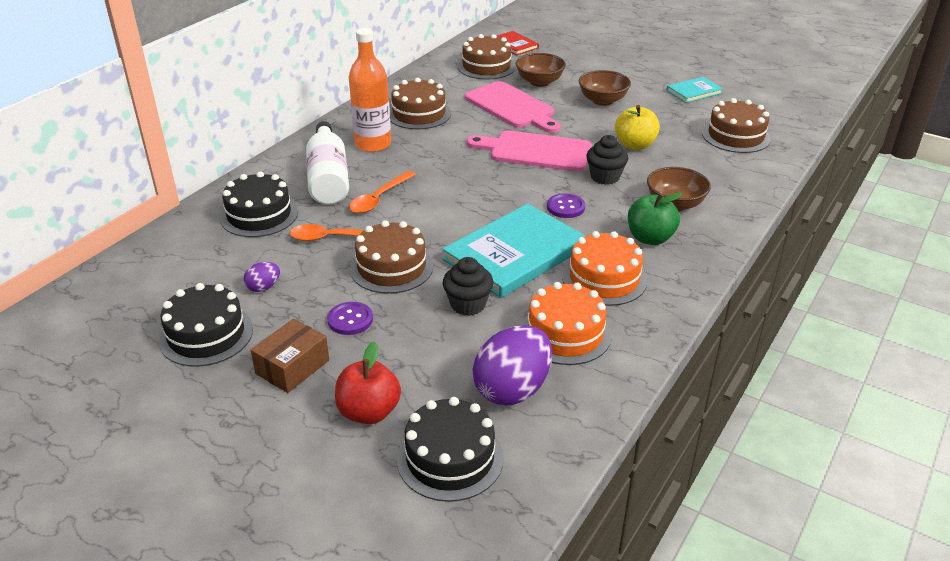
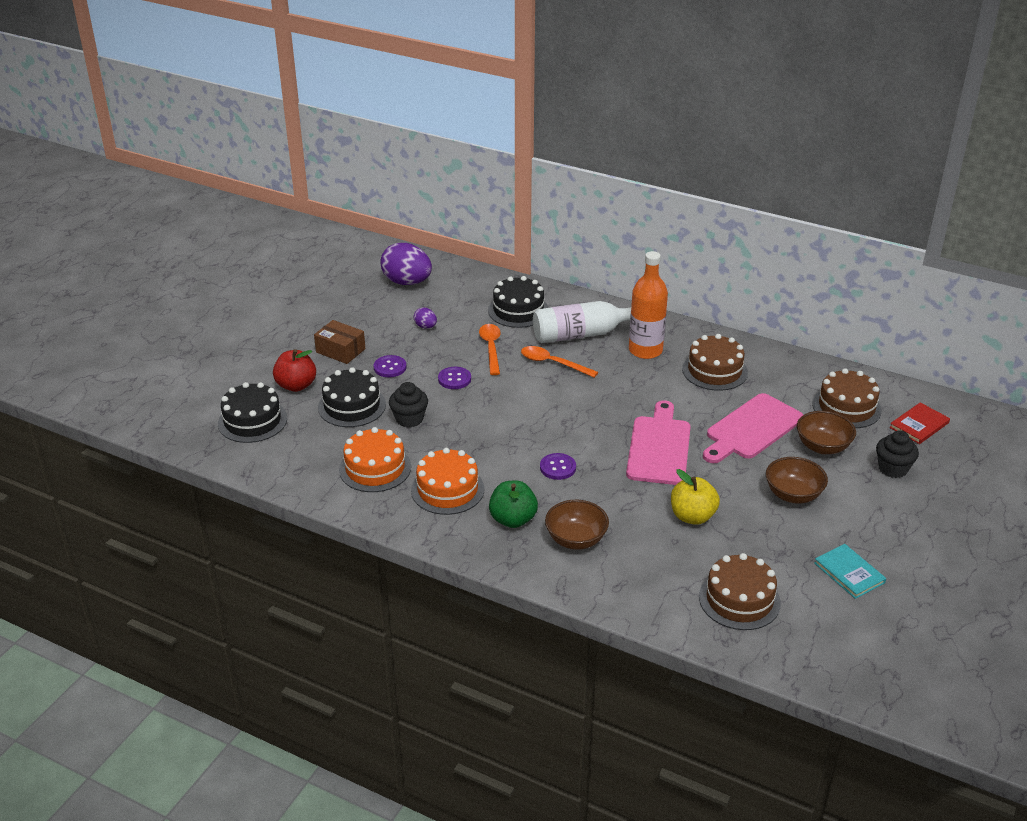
camera: 85 degrees right, 0 degrees up
(206, 335) = (373, 313): black cake -> black cake (352, 406)
(391, 267) = (454, 379): brown cake -> purple button
(512, 389) = (314, 444): purple egg -> purple egg (407, 282)
(515, 254) = (479, 440): turquoise book -> none
(605, 177) = (619, 493): black cupcake -> black cupcake (893, 468)

